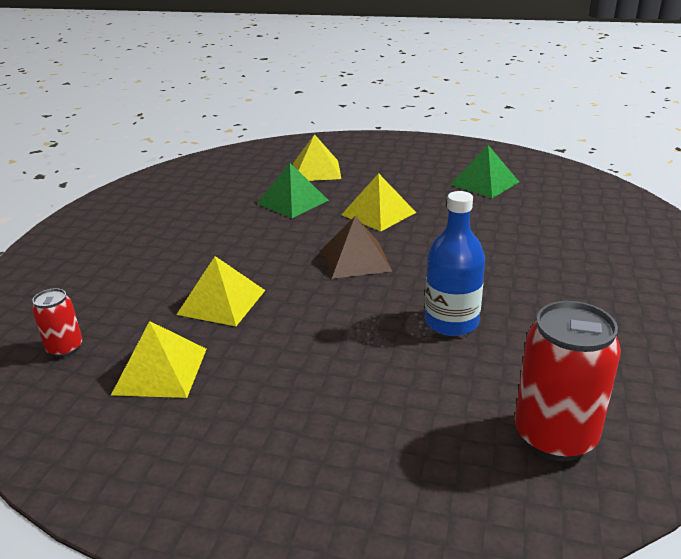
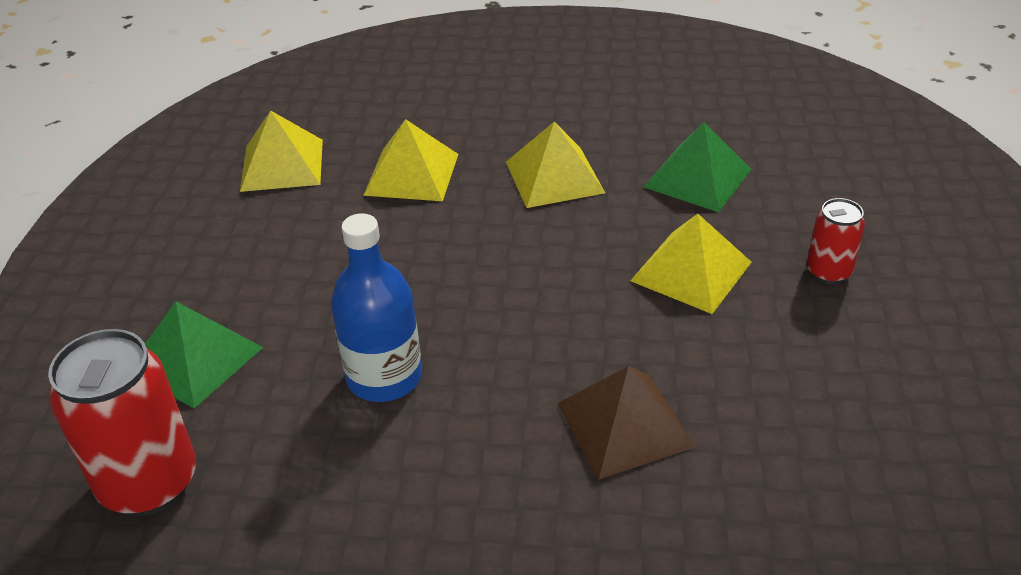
camera: 80 degrees right, 10 degrees up
(65, 348) = (319, 99): red can -> red can (828, 272)
(316, 170) = (826, 181): yellow pyramid -> yellow pyramid (554, 177)
(356, 259) = (536, 266): brown pyramid -> brown pyramid (624, 424)
(484, 183) = (882, 398): green pyramid -> green pyramid (195, 358)

